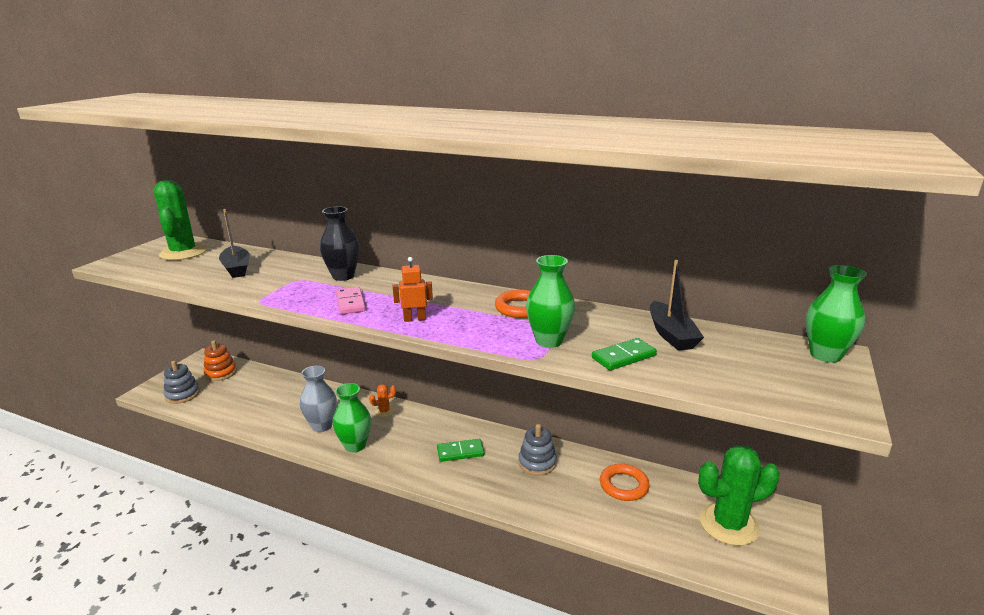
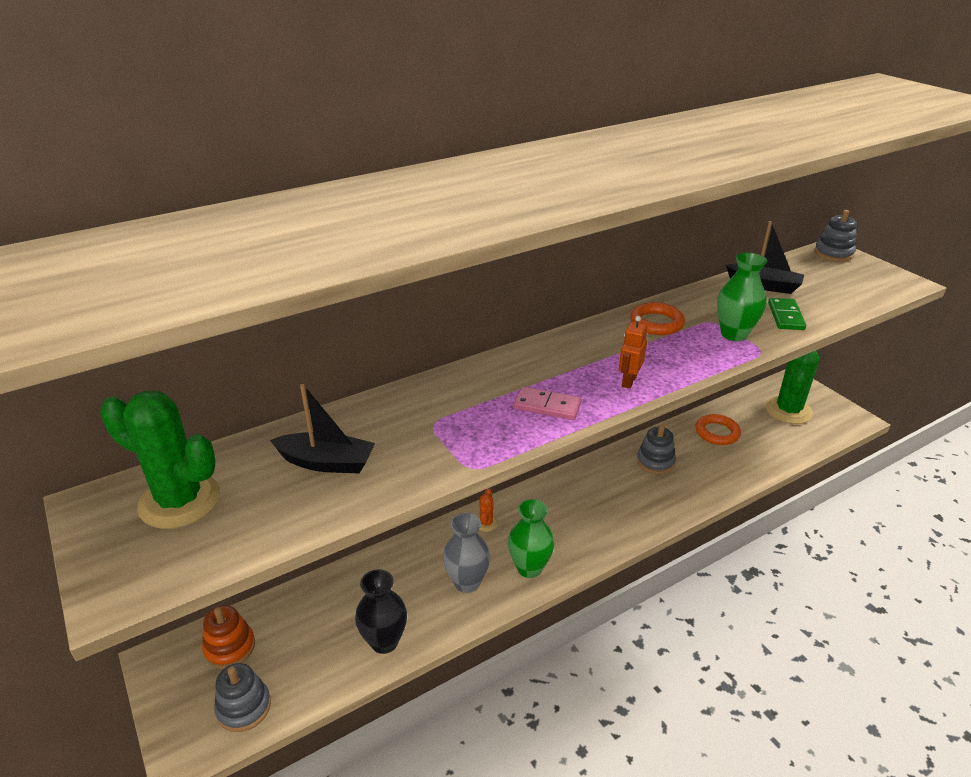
camera: 55 degrees left, 10 degrees up
(343, 276) = (461, 390): black vase -> black vase (384, 641)
(460, 452) = (603, 499): green domino -> none
(825, 355) = (833, 253): green vase -> grey stacking toy

